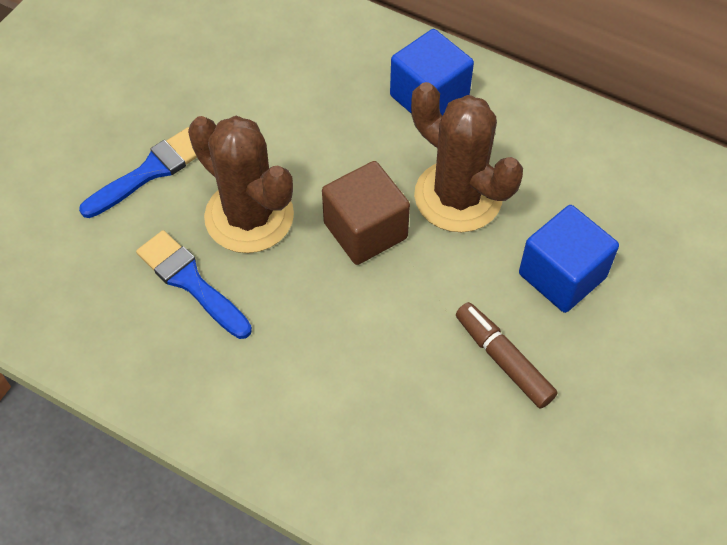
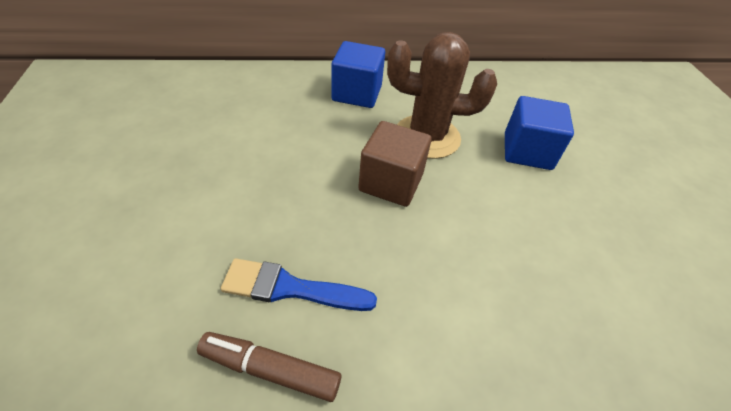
camera: 40 degrees left, 10 degrees down
(150, 171) = (186, 220): blue brush -> none
(249, 216) = (298, 213): brown cactus -> none
(503, 359) = (552, 215): brown marker -> brown marker (270, 370)

